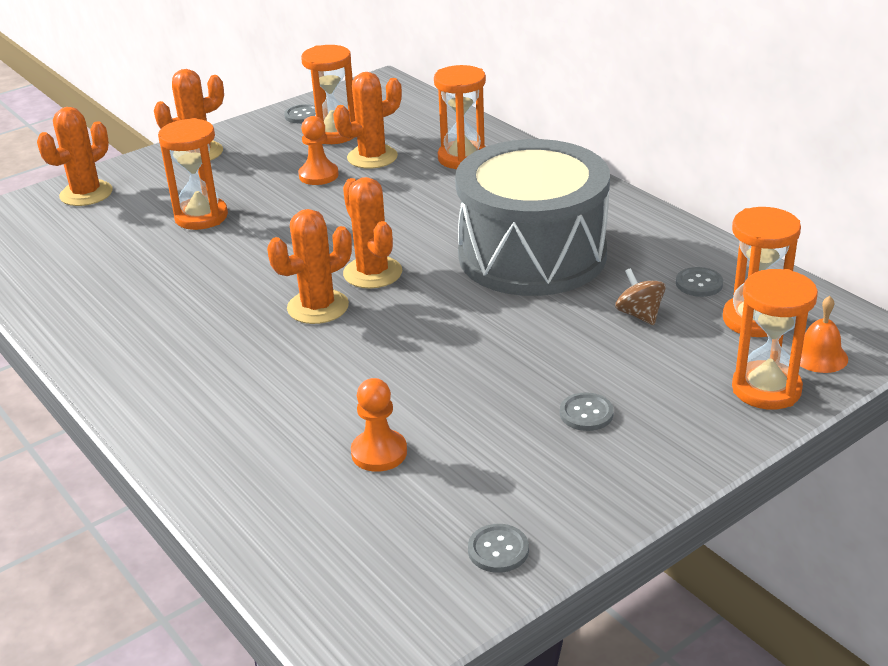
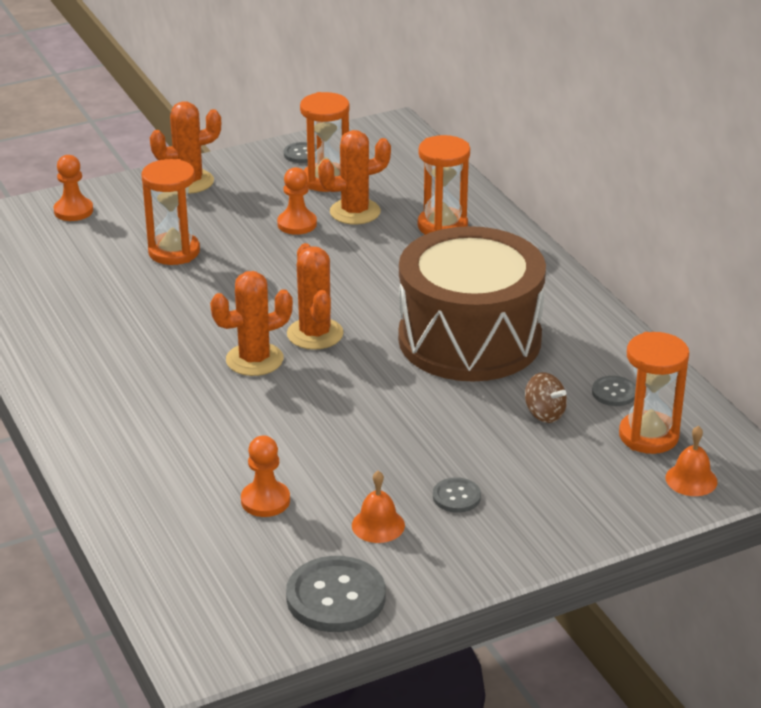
camera: 10 degrees right, 0 degrees up
(86, 194) = (73, 211): orange cactus -> orange pawn
(498, 550) = (336, 597): grey button -> grey button, size x1.92
(514, 458) = (378, 525): none -> orange bell
(532, 255) = (469, 339): grey drum -> brown drum
(639, 315) = (544, 414): brown spinning top -> brown spinning top turned 150 degrees clockwise
(766, 389) = (627, 501): orange hourglass -> none

